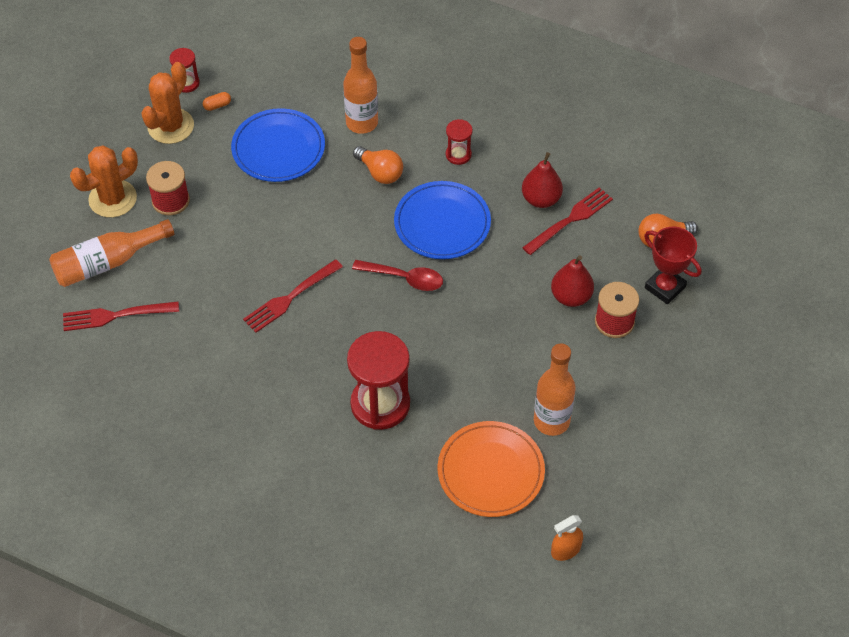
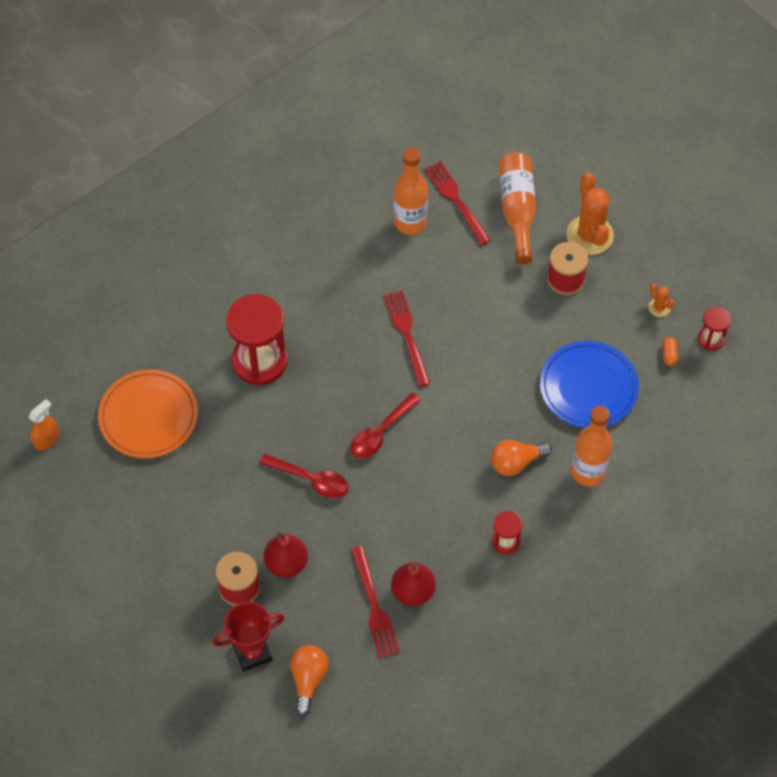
camera: 115 degrees right, 5 degrees up
(116, 315) = (456, 200): red fork -> red fork turned 45 degrees counterclockwise
(170, 126) = (659, 307): orange cactus -> orange cactus, size x0.46
(442, 223) = (427, 491): blue plate -> none
(481, 311) = (311, 480): none -> red spoon
(551, 421) = (168, 485): orange bottle -> orange bottle (410, 222)
(565, 550) = (46, 439): orange spray bottle -> orange spray bottle turned 45 degrees clockwise

